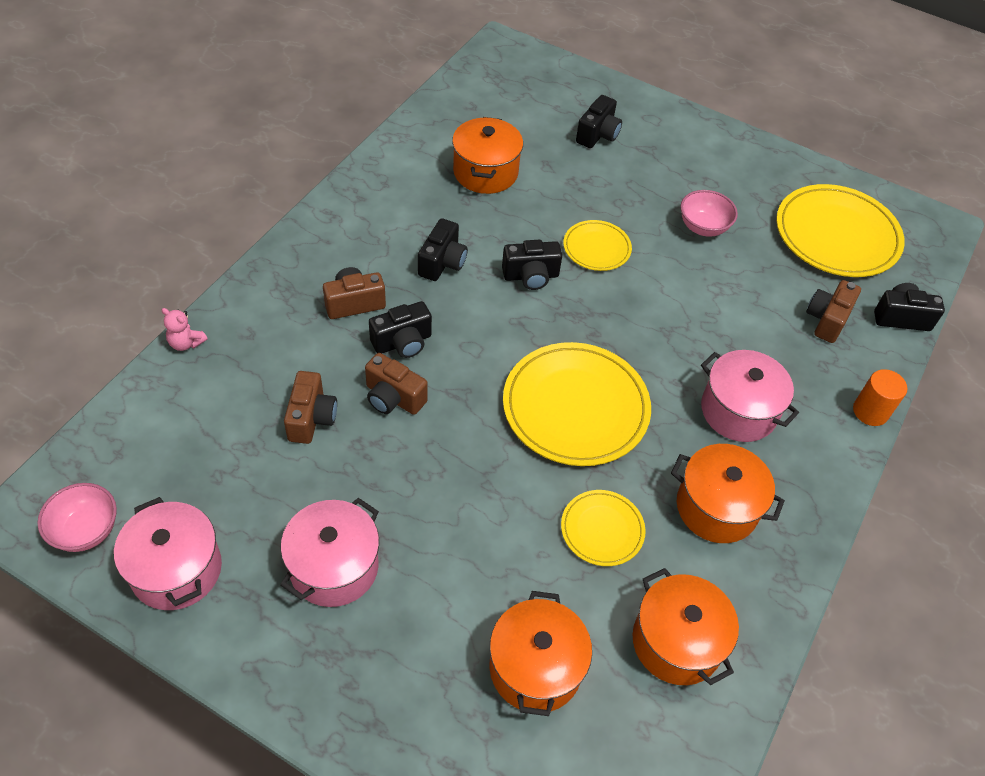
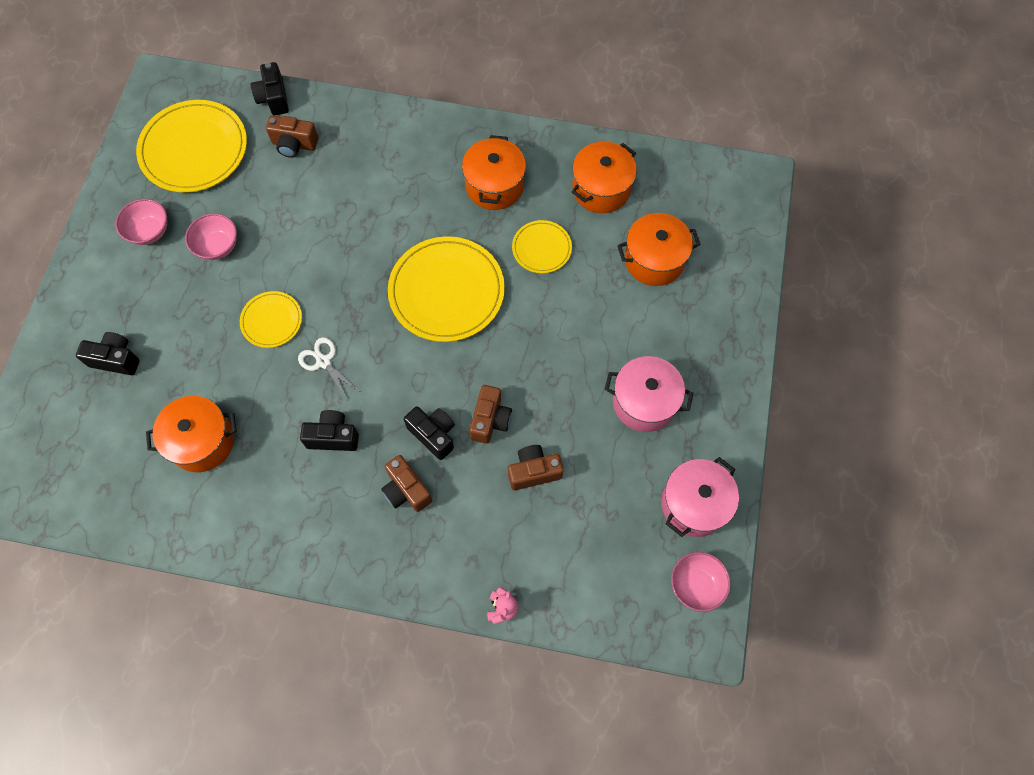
camera: 105 degrees left, 15 degrees up
(531, 276) = (323, 362): black camera -> white scissors
(737, 182) = (149, 232): none -> pink bowl
(738, 411) = (406, 187): pink pot -> none
(870, 411) = (374, 108): orange cylinder -> none

